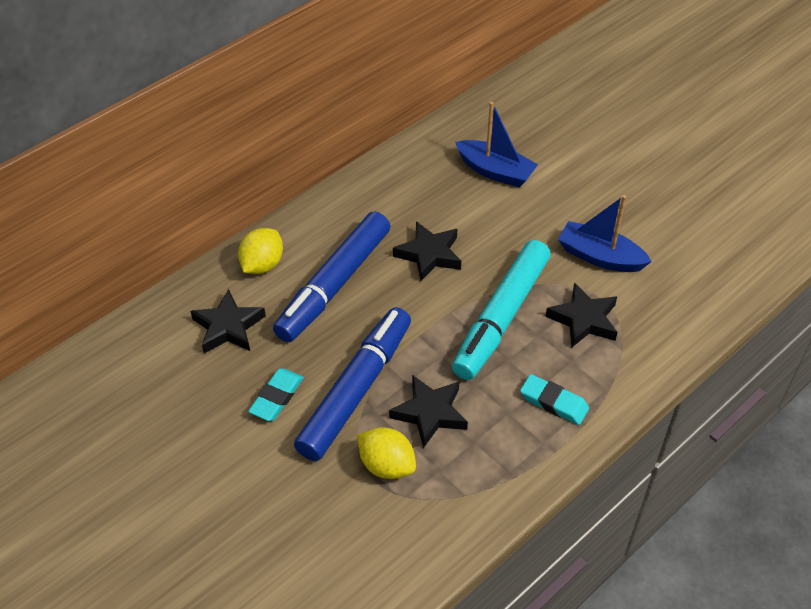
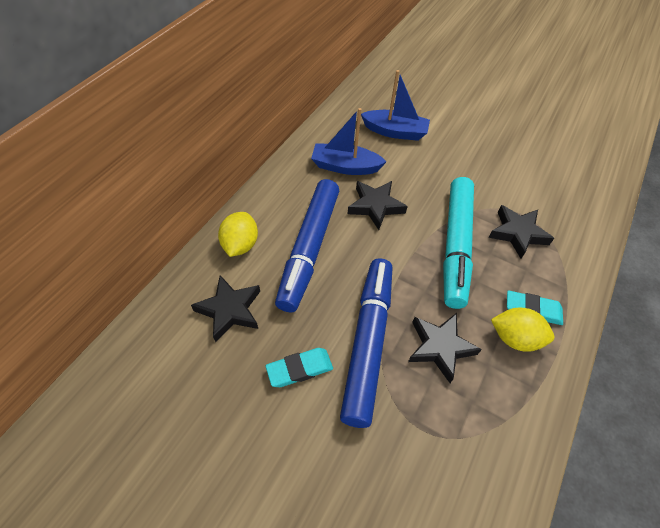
camera: 20 degrees left, 5 degrees up
(276, 397) = (299, 369): turquoise eraser -> turquoise eraser turned 60 degrees clockwise
(386, 465) = (426, 411): yellow lemon -> yellow lemon (515, 338)
(600, 257) = (502, 181): blue boat -> blue boat (345, 167)

